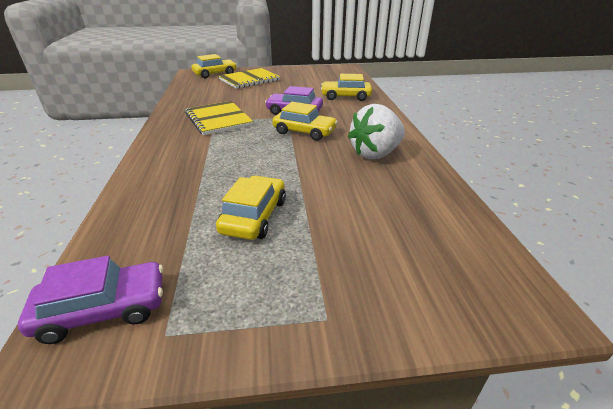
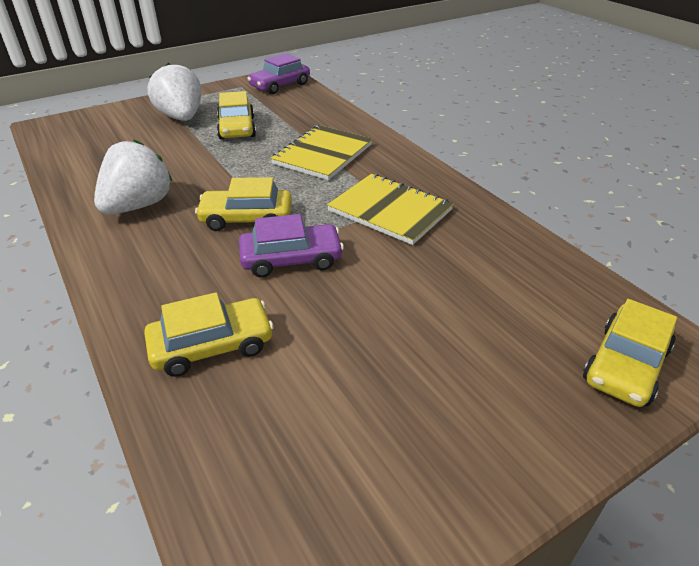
camera: 155 degrees right, 5 degrees up
(249, 80) = (500, 360): yellow notebook -> yellow notebook (323, 154)
(312, 259) = (181, 118): none -> white strawberry

